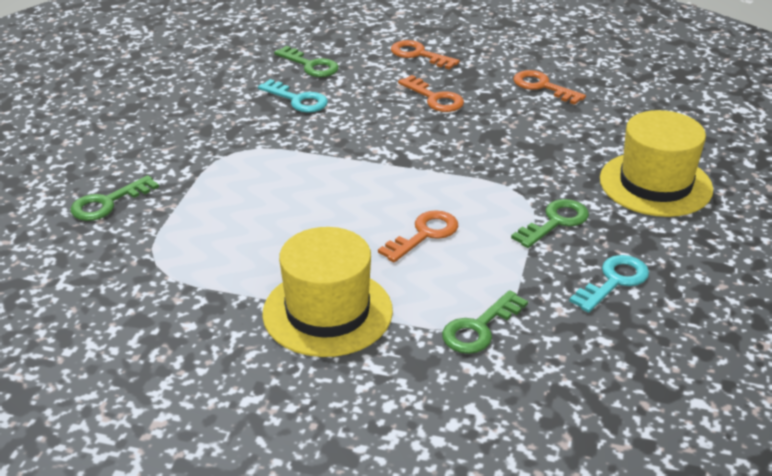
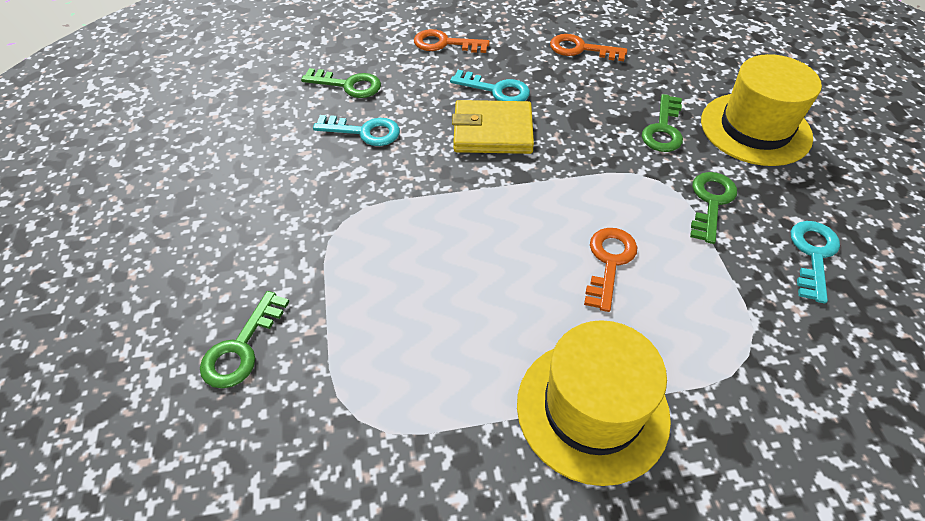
camera: 25 degrees left, 15 degrees up
(405, 126) = (492, 131): none -> yellow wallet
(435, 98) = (496, 90): orange key -> turquoise key
(479, 328) = (749, 365): green key -> green key (663, 129)

